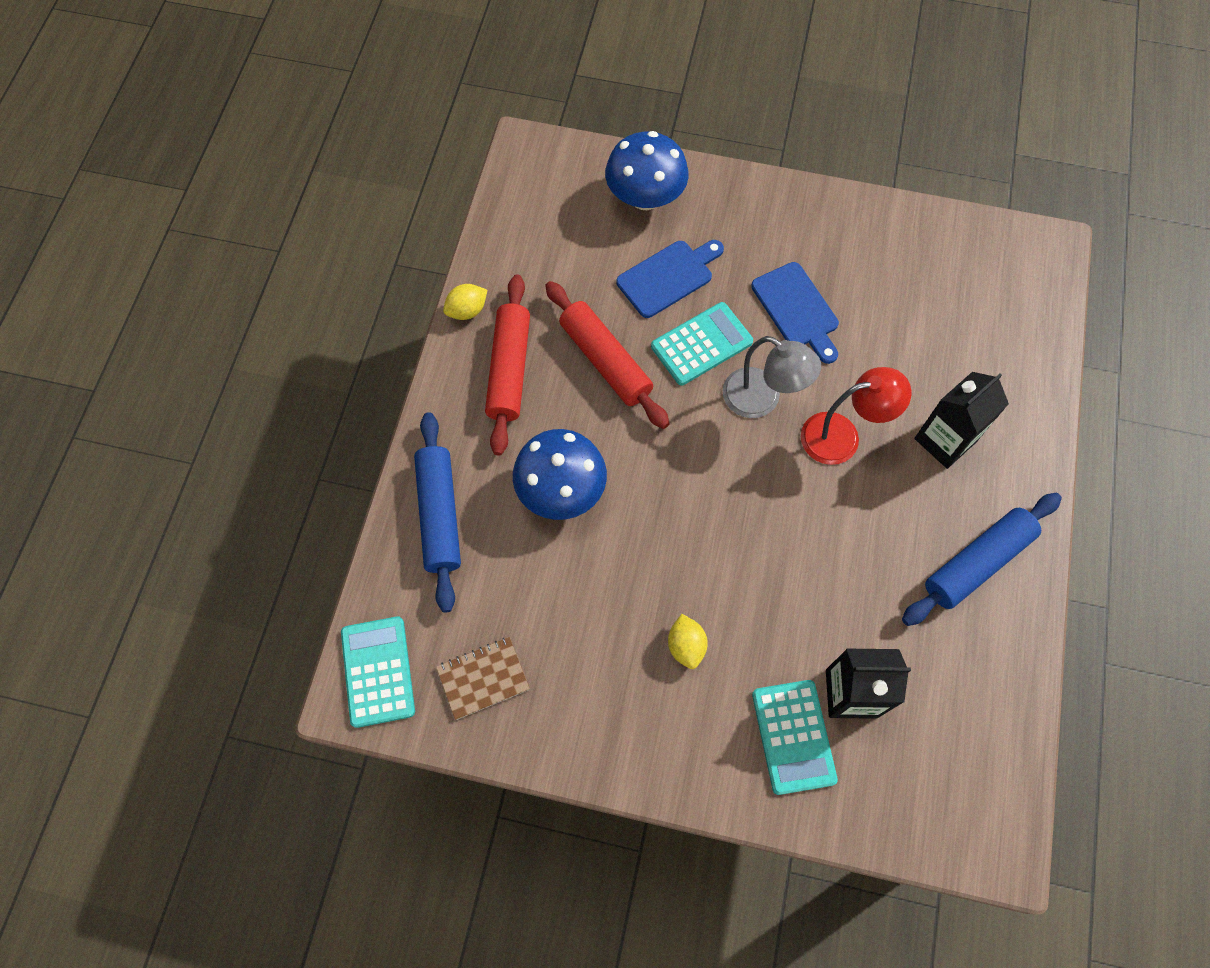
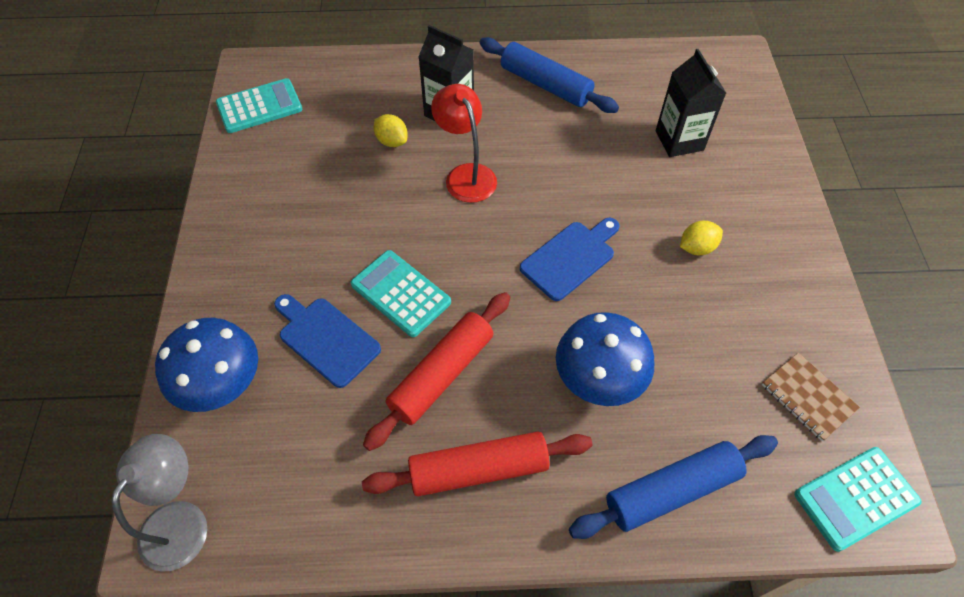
camera: 105 degrees left, 10 degrees down
(467, 310) = (412, 543): yellow lemon -> yellow lemon (392, 141)
(762, 399) = (448, 235): grey lamp -> grey lamp (181, 520)
(793, 736) = (729, 168): turquoise calculator -> turquoise calculator (259, 107)
(797, 310) = (344, 225): blue cutting board -> blue cutting board (570, 258)

